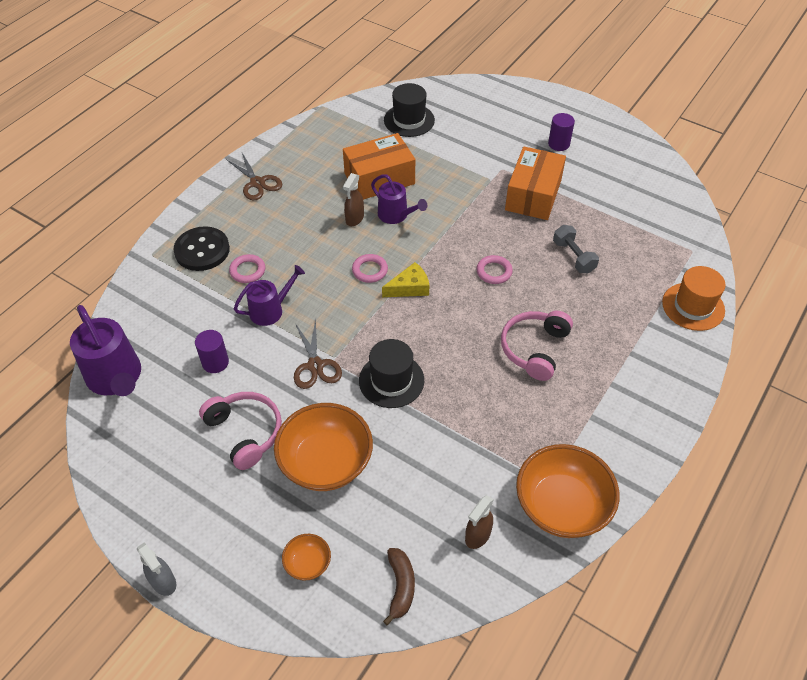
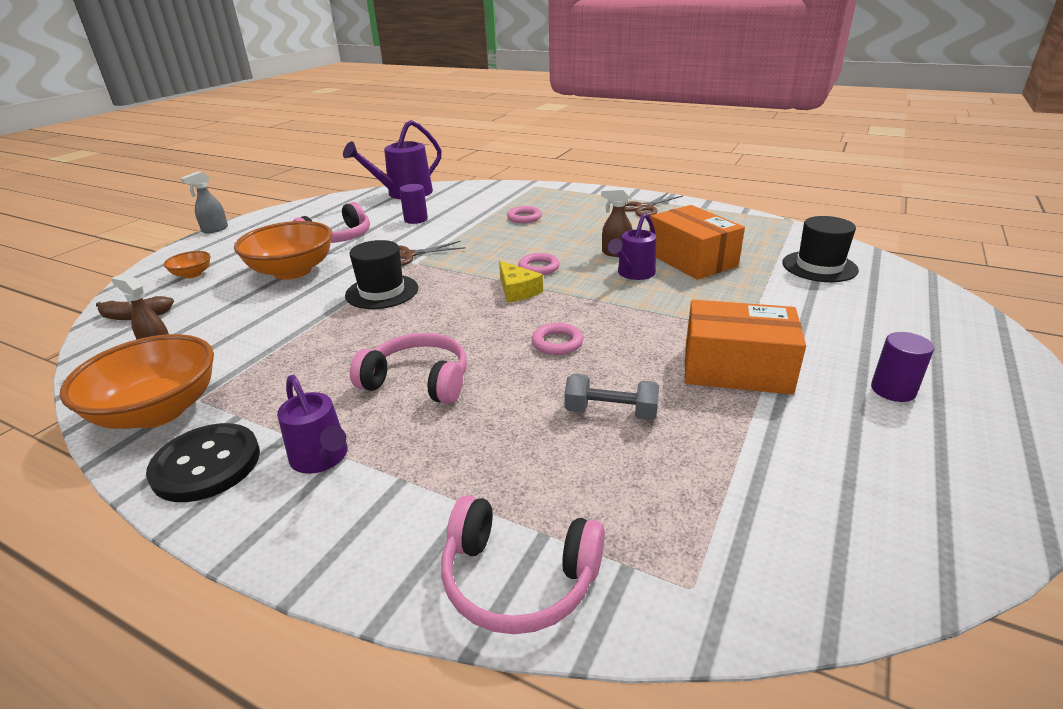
camera: 85 degrees right, 20 degrees down
(202, 250) = (545, 200): black button -> black button (206, 464)
(270, 310) = (476, 231): purple watering can -> purple watering can (322, 458)
(573, 257) = (611, 412): grey dumbbell -> grey dumbbell turned 45 degrees clockwise
(693, 306) = (518, 578): orange hat -> pink headphones

